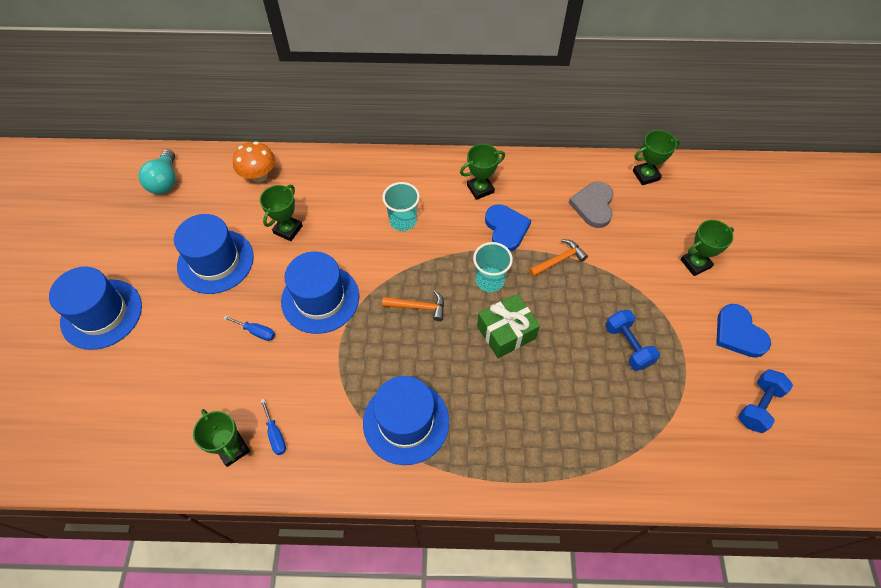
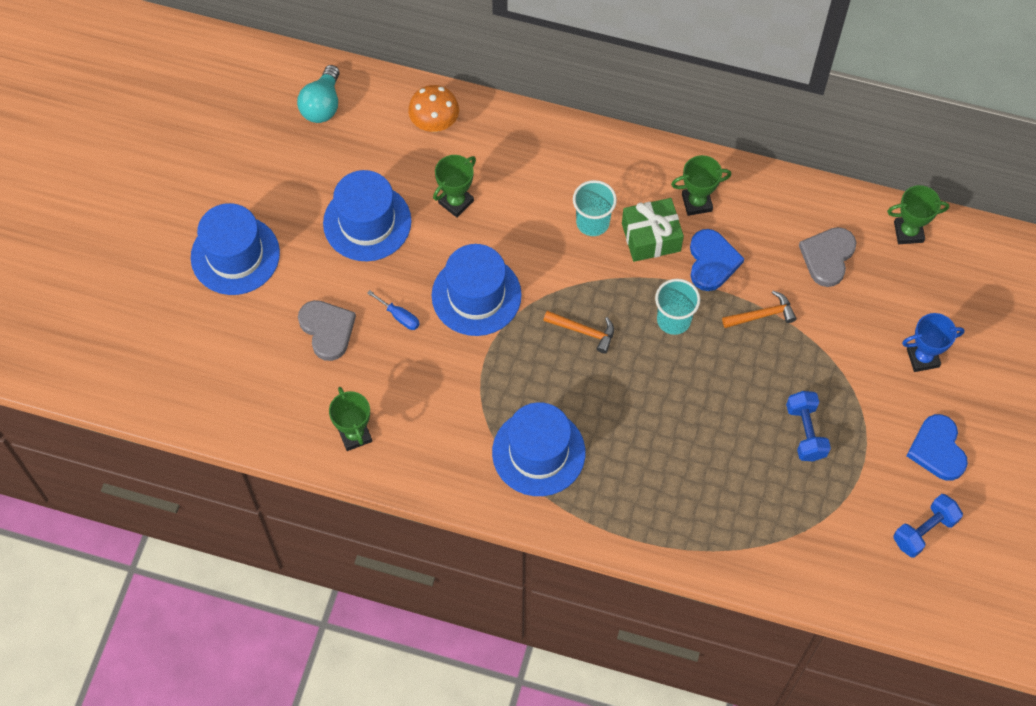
camera: 15 degrees right, 5 degrees up
(193, 359) = (327, 330): none -> grey heart
(275, 435) = (400, 432): blue screwdriver -> none
(506, 332) = (674, 384): green gift -> green gift (651, 237)
(695, 263) = (922, 358): green trophy -> blue trophy

